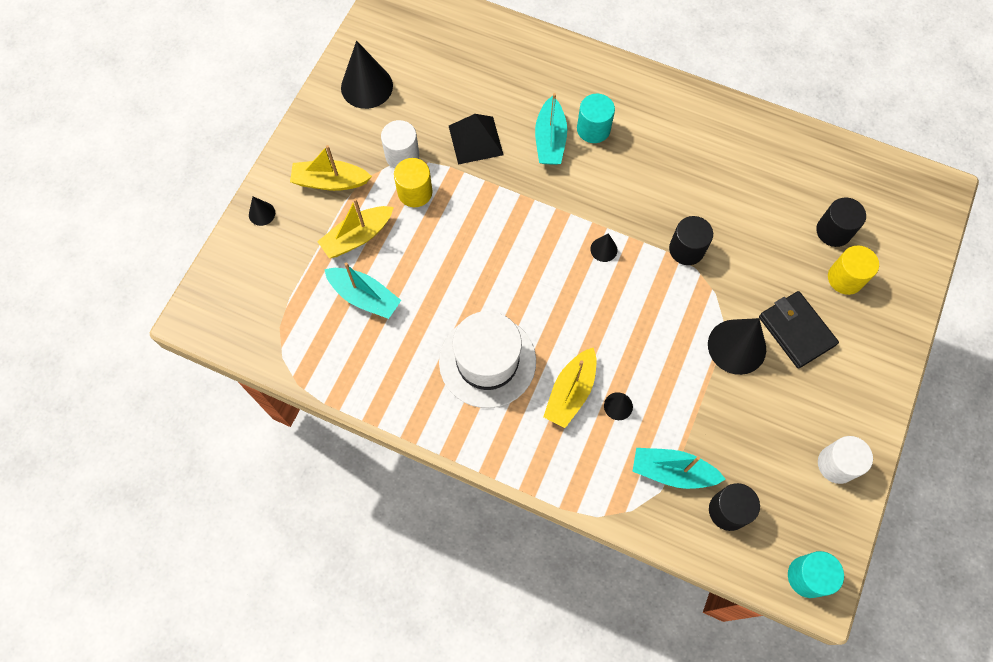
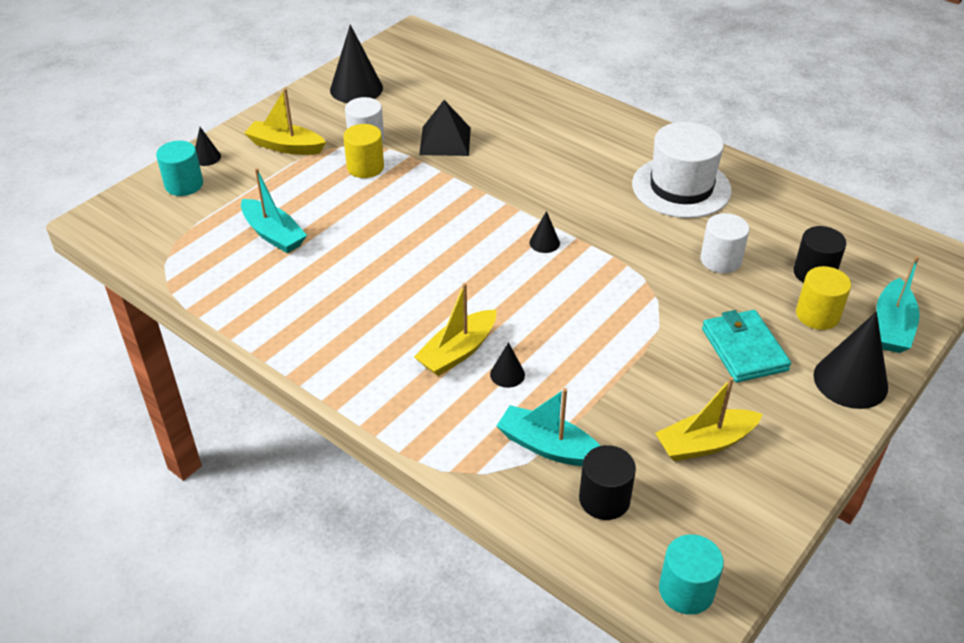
camera: 15 degrees right, 25 degrees down
(357, 237) = (291, 189): yellow boat -> yellow boat (705, 443)
(487, 361) = (377, 308): white hat -> white hat (681, 187)
(550, 140) = (522, 153): turquoise boat -> turquoise boat (892, 326)
(593, 129) = (570, 152): turquoise cylinder -> turquoise cylinder (184, 185)
(686, 249) = (637, 258): black cylinder -> none
(737, 346) = (667, 349): black cone -> black cone (850, 381)
(796, 331) = (744, 349): black wallet -> turquoise wallet
(836, 464) = (759, 483): white cylinder -> white cylinder (720, 260)

